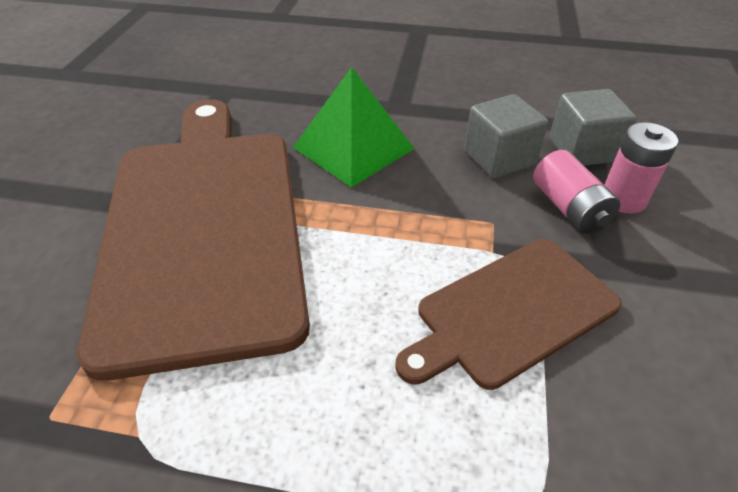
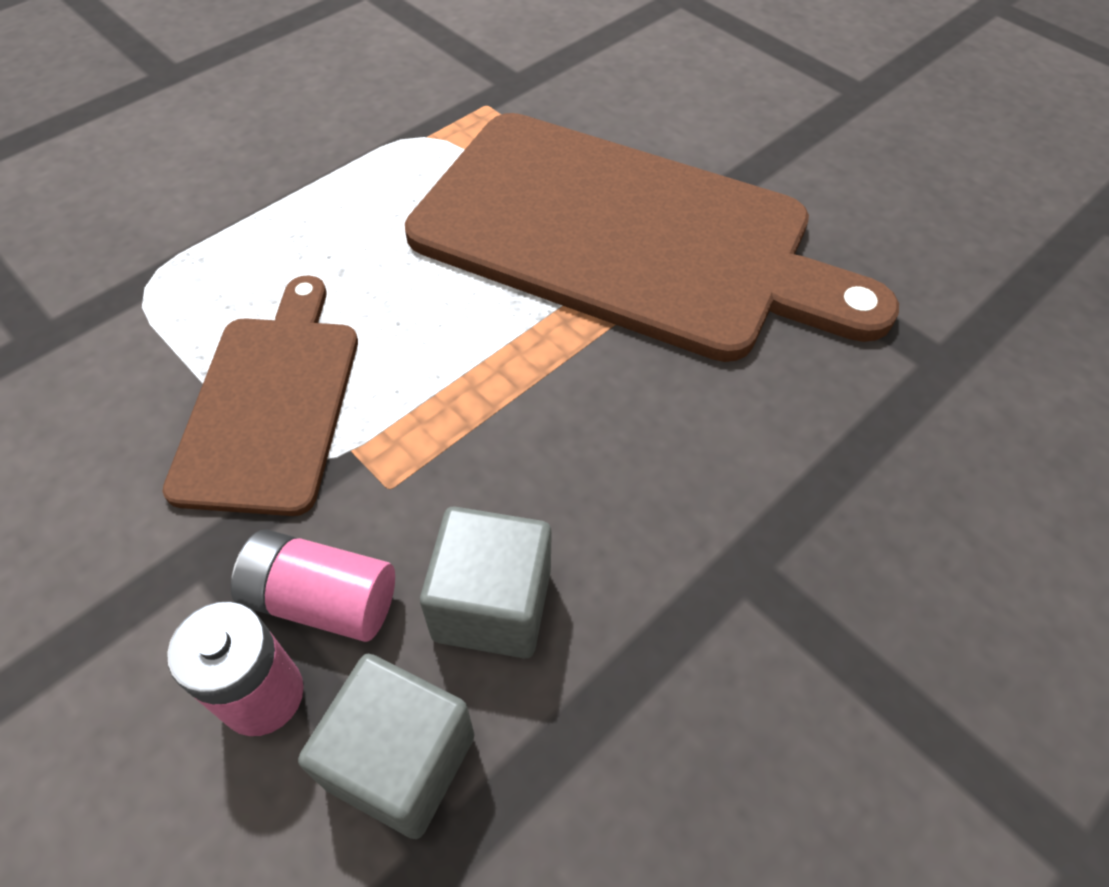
camera: 125 degrees right, 10 degrees up
(353, 148) = (668, 435): green pyramid -> none

